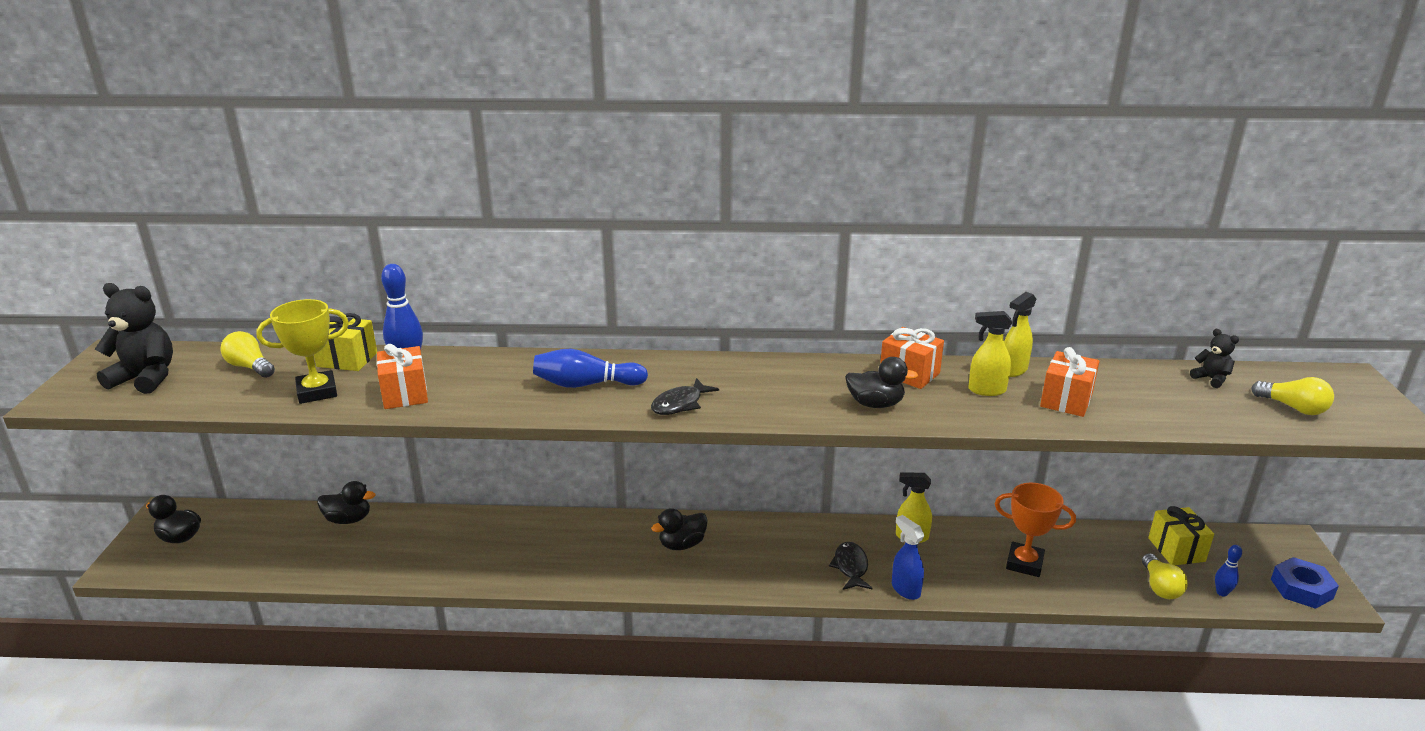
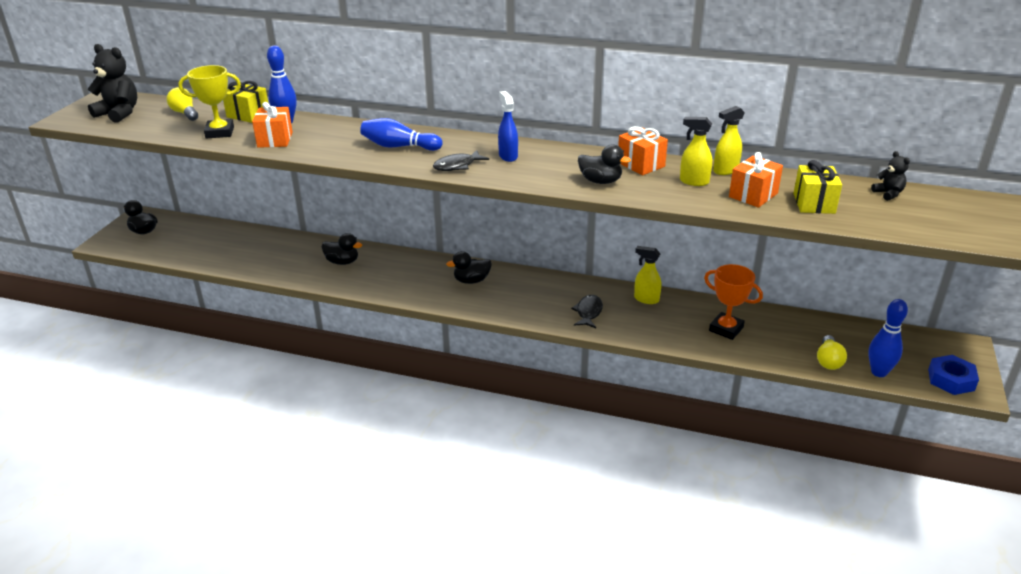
camera: 15 degrees right, 5 degrees up
(348, 519) = (252, 234): black duck -> black duck (342, 262)
(905, 589) = (622, 332): blue spray bottle -> blue spray bottle (508, 156)
(1176, 549) = (859, 338): yellow gift -> yellow gift (814, 203)
(1221, 593) = (879, 372): blue bowling pin -> blue bowling pin, size x1.79
(1293, 408) = (943, 221): yellow light bulb -> none

